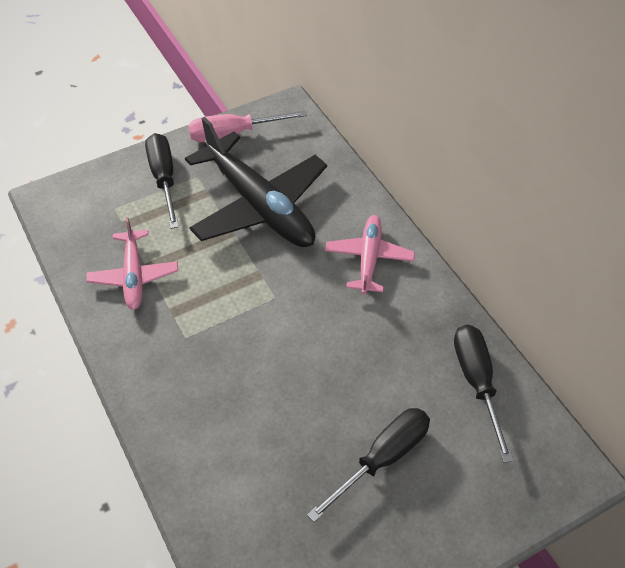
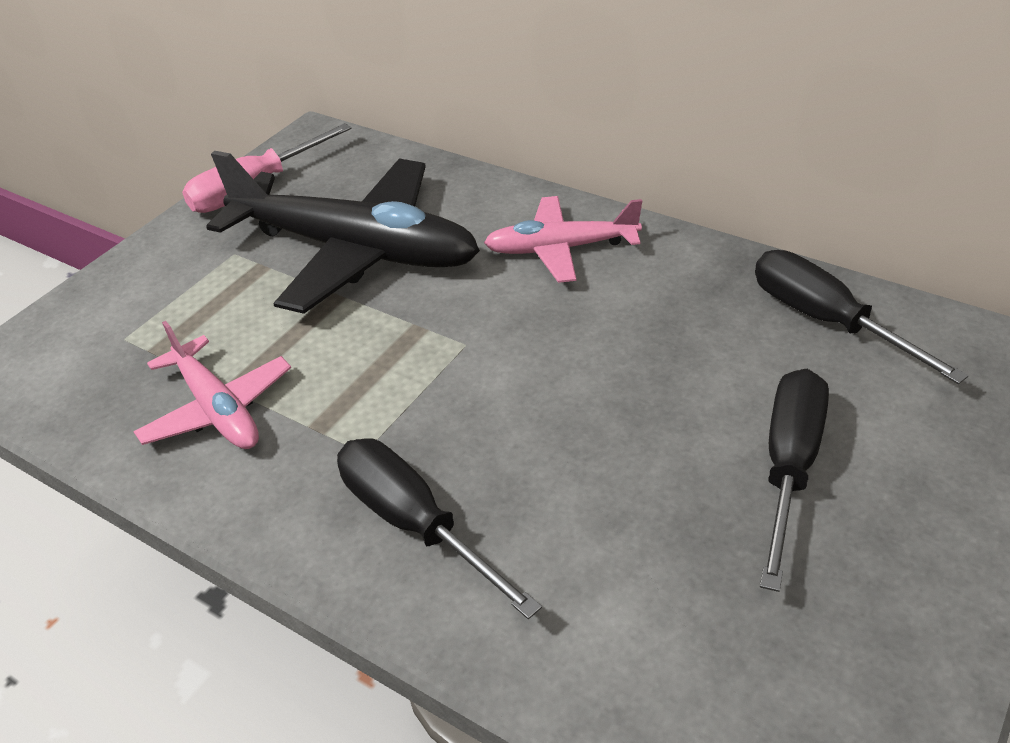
camera: 25 degrees left, 10 degrees down
(164, 178) = (182, 274): black screwdriver -> black screwdriver (415, 524)
(369, 259) = (561, 249): pink plane -> pink plane turned 75 degrees counterclockwise

